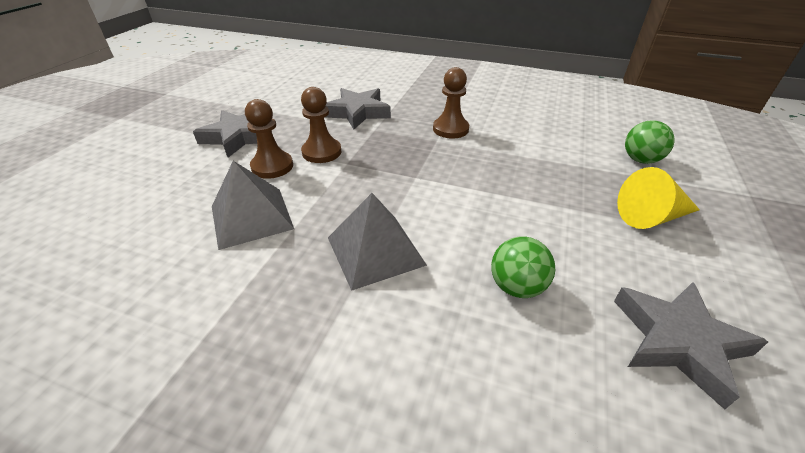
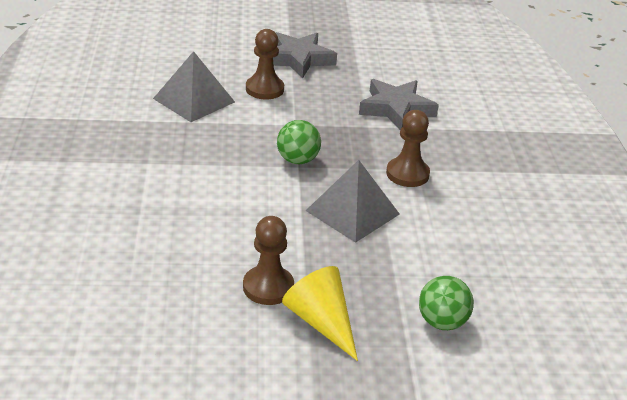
camera: 65 degrees right, 5 degrees down
(321, 152) = (304, 107): brown pawn -> brown pawn (268, 287)
(375, 251) = (185, 164): grey pyramid -> grey pyramid (352, 212)
(516, 286) = (178, 238): green ball -> green ball (297, 160)
(678, 342) = (154, 323): grey star -> none

